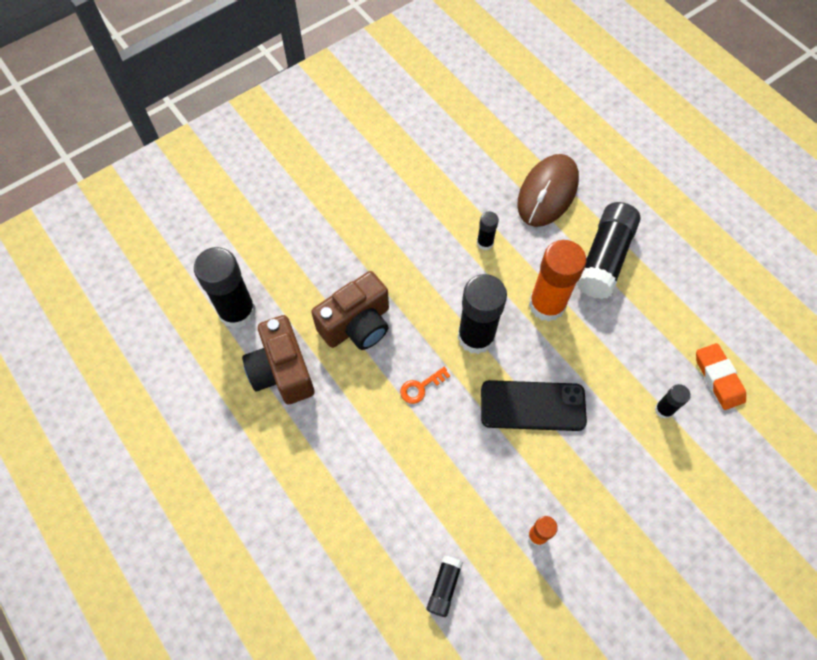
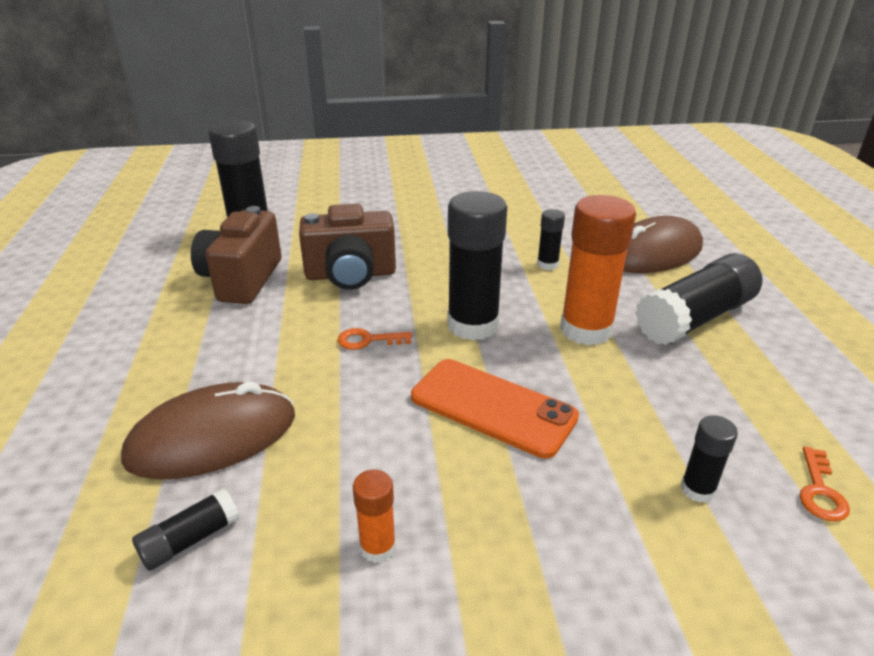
camera: 30 degrees right, 30 degrees down
(394, 518) = (212, 437): none -> brown mouse
(532, 405) = (493, 407): black phone -> orange phone
(718, 378) = (820, 491): orange eraser -> orange key

